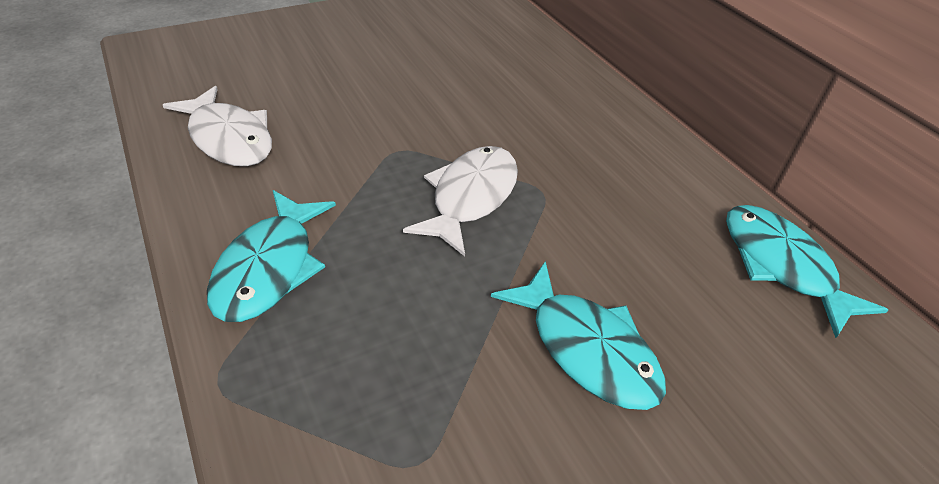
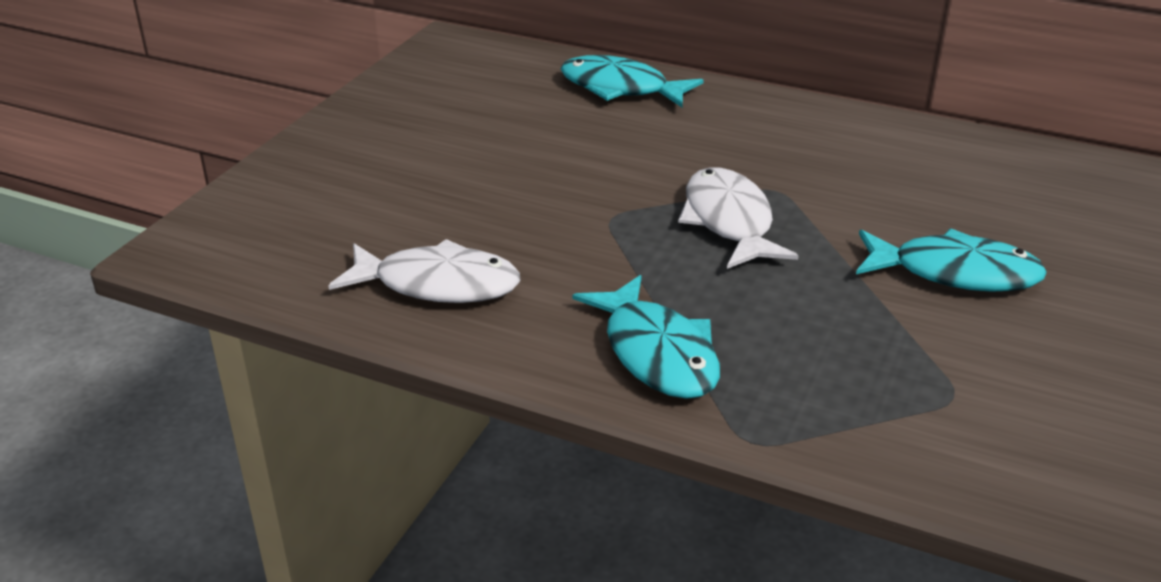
camera: 35 degrees left, 10 degrees down
(781, 266) = (997, 157): turquoise fish -> turquoise fish (620, 88)

